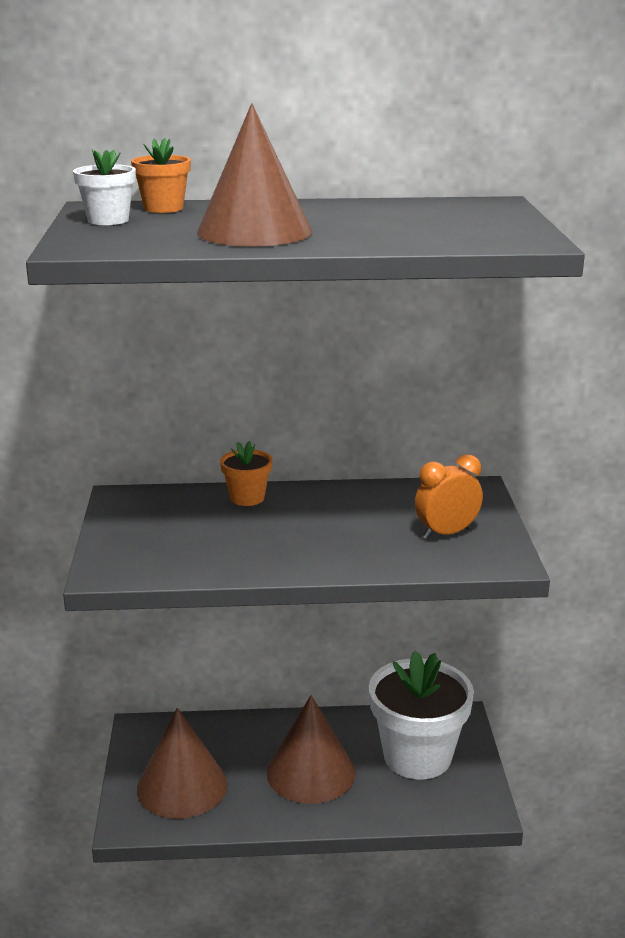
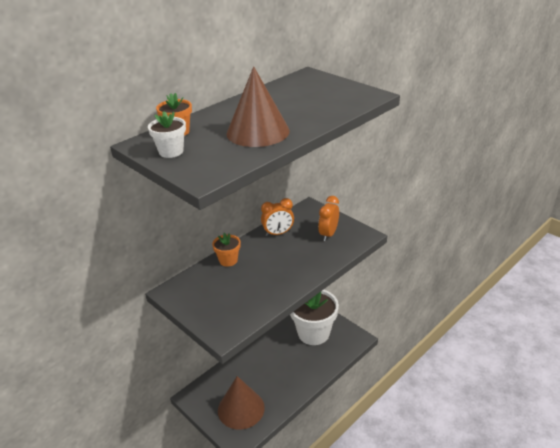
camera: 40 degrees left, 10 degrees up
(311, 772) = (283, 366): brown cone -> none
(369, 499) = (278, 233): none -> orange clock

